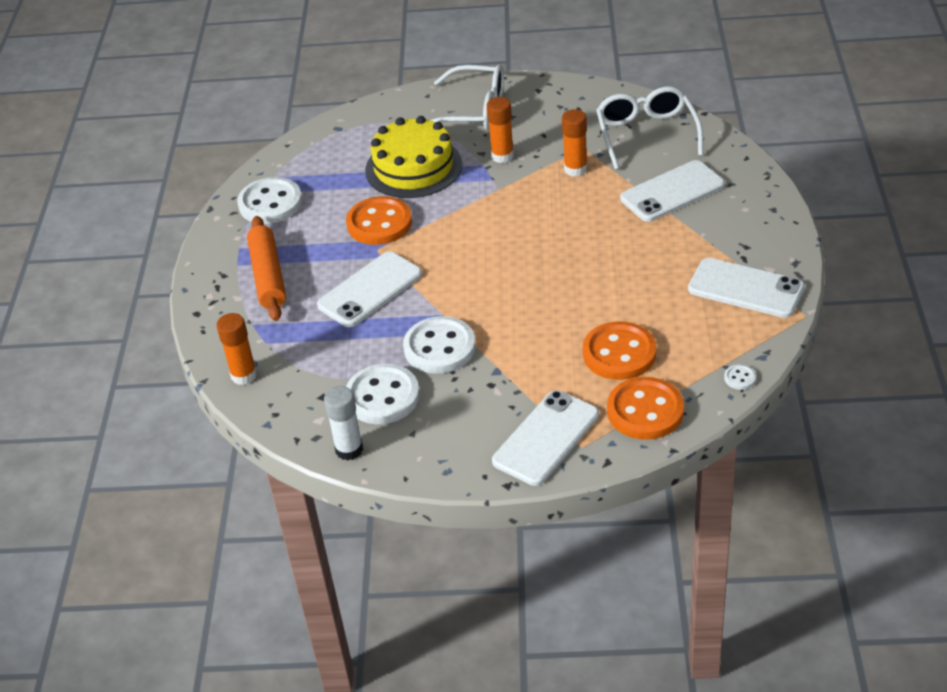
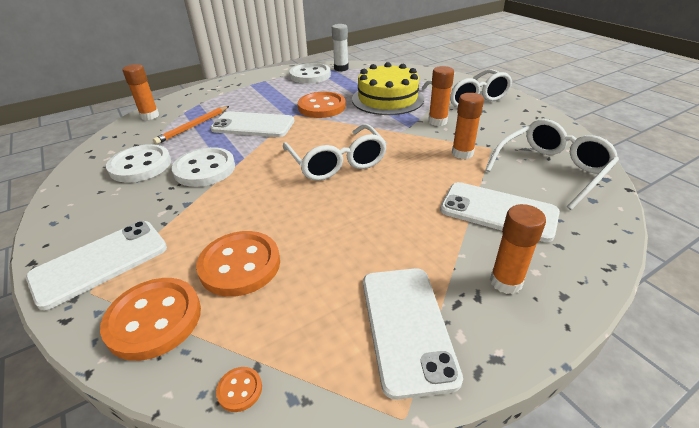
camera: 55 degrees right, 5 degrees down
(268, 276) = (245, 94): orange rolling pin -> none
(320, 340) = (193, 126): none -> orange pencil
(349, 450) = (78, 172): white glue stick -> white glue stick (341, 68)
(516, 252) = (337, 163): none -> white glasses
(546, 438) = (100, 262): white phone -> white phone turned 45 degrees counterclockwise
(740, 378) = (240, 390): white button -> orange button
(743, 227) = (506, 282): none -> orange glue stick

